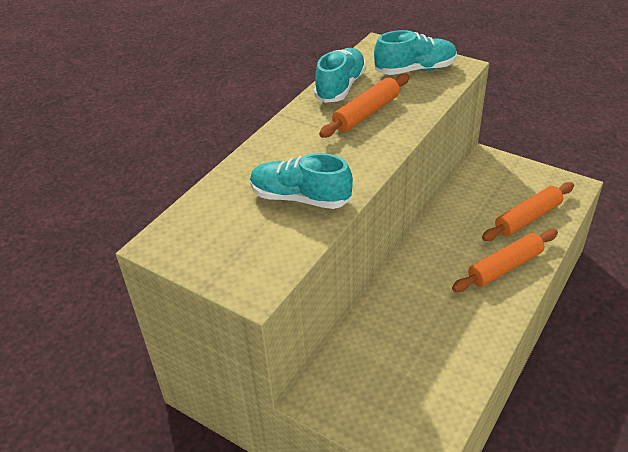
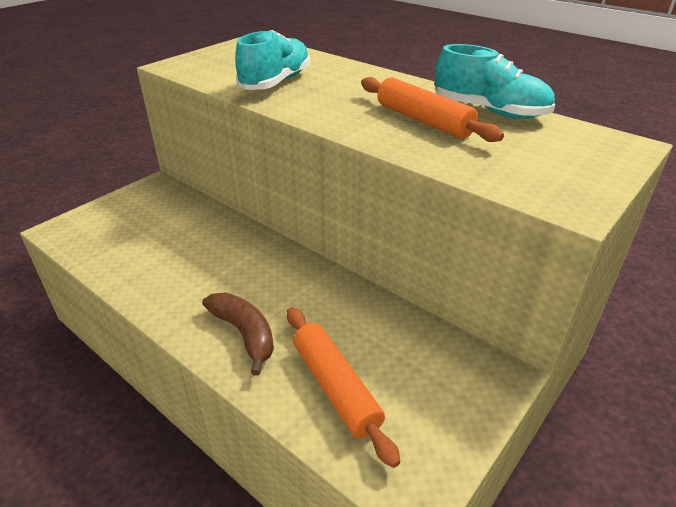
camera: 95 degrees right, 5 degrees down
(415, 70) = (548, 163): turquoise shoe -> none
(504, 267) = (244, 334): orange rolling pin -> brown banana

